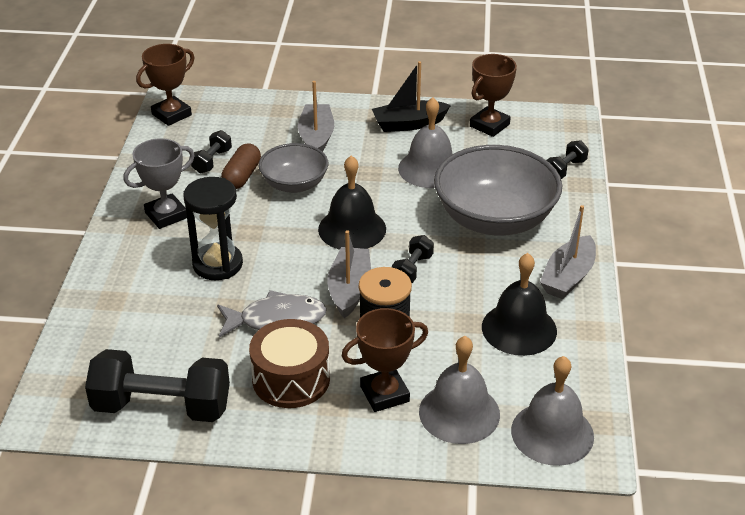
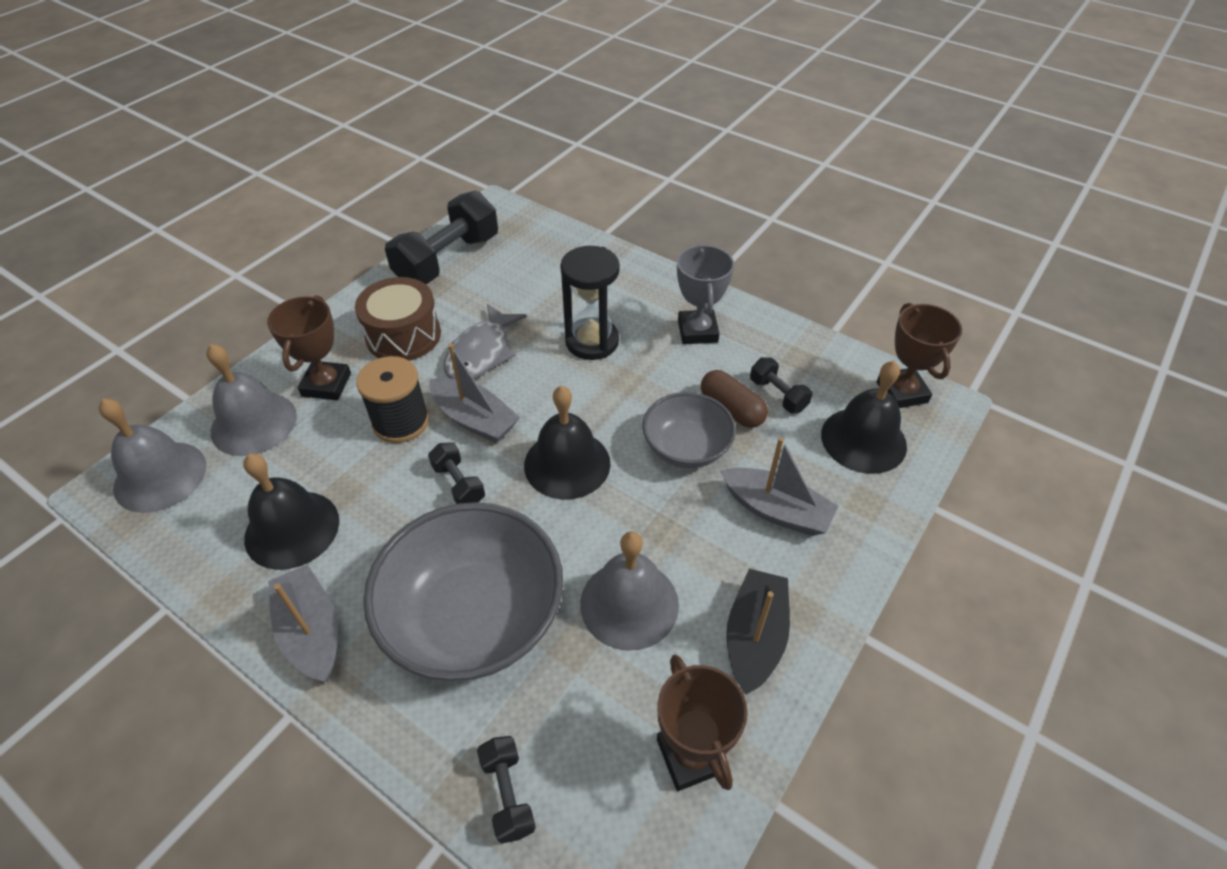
camera: 120 degrees right, 10 degrees up
(229, 120) = (863, 440): none -> black bell

